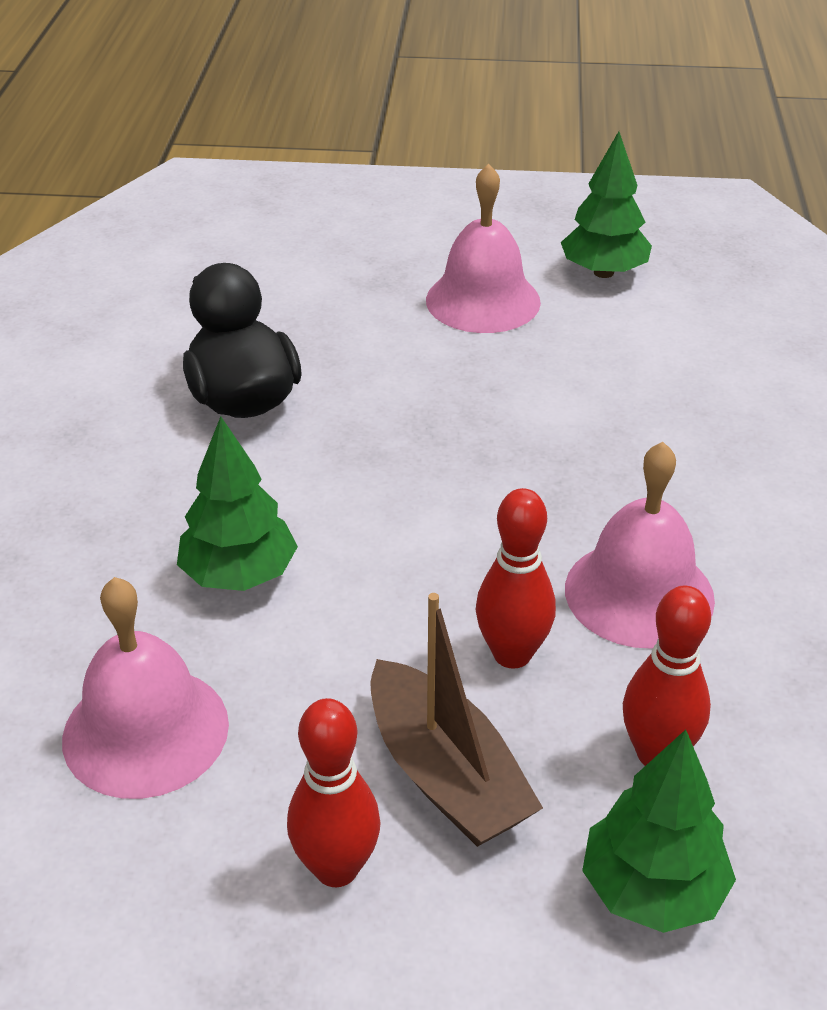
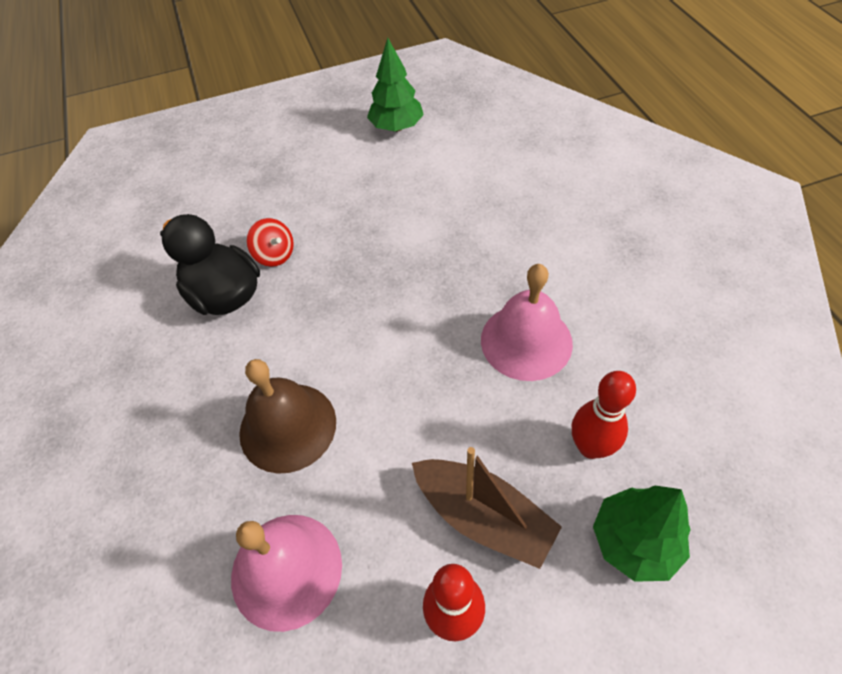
camera: 20 degrees left, 15 degrees up
(239, 575) = (288, 426): green tree -> brown bell
(336, 374) = (275, 255): none -> red spinning top
(483, 300) = (337, 170): pink bell -> none
(512, 654) = (478, 414): red bowling pin -> none

